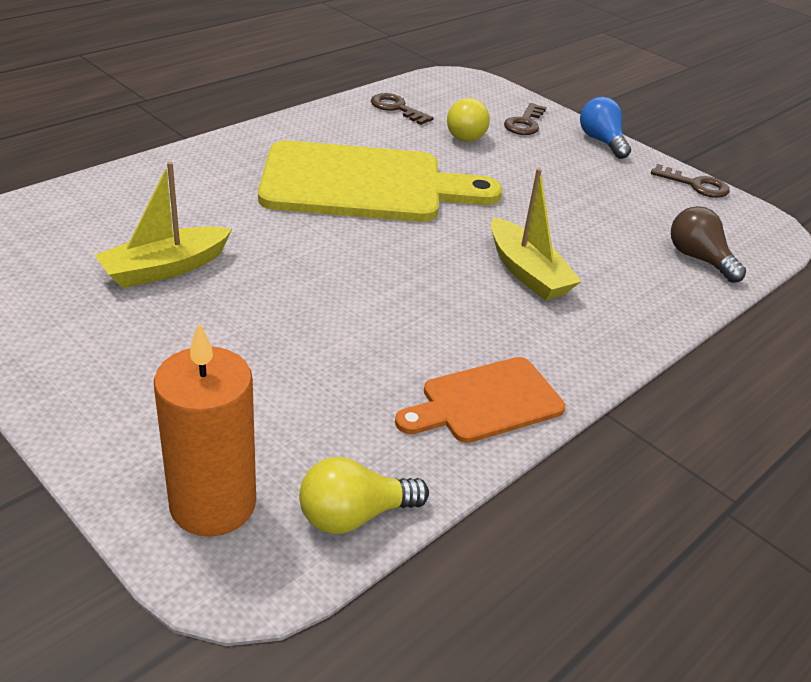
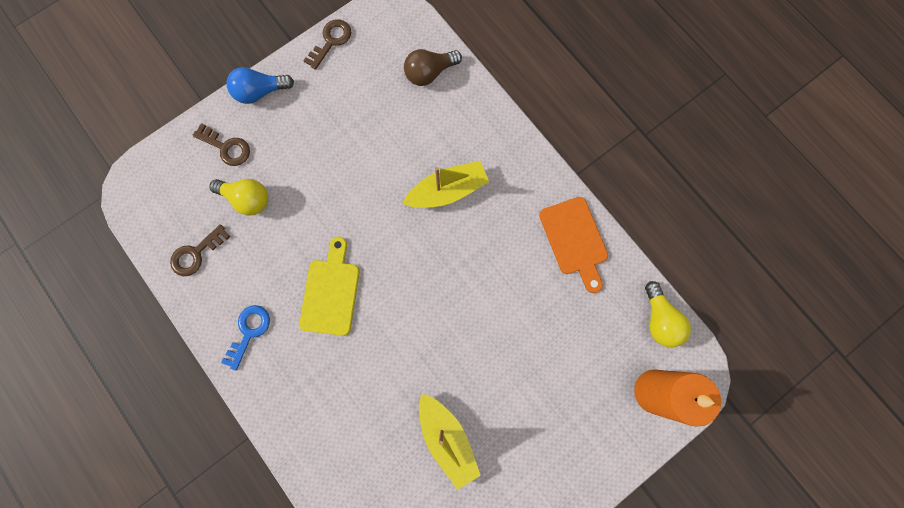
camera: 80 degrees left, 40 degrees up
(311, 136) = (249, 331): none -> blue key
(364, 184) = (331, 292): yellow cutting board -> yellow cutting board, size x0.53

